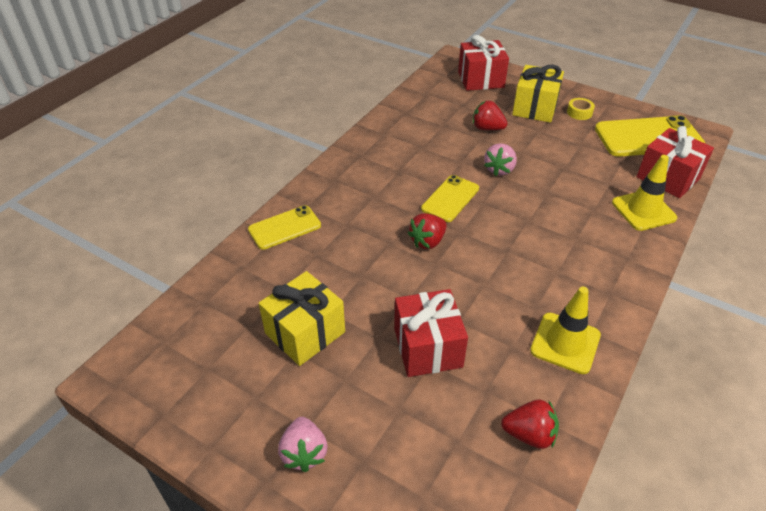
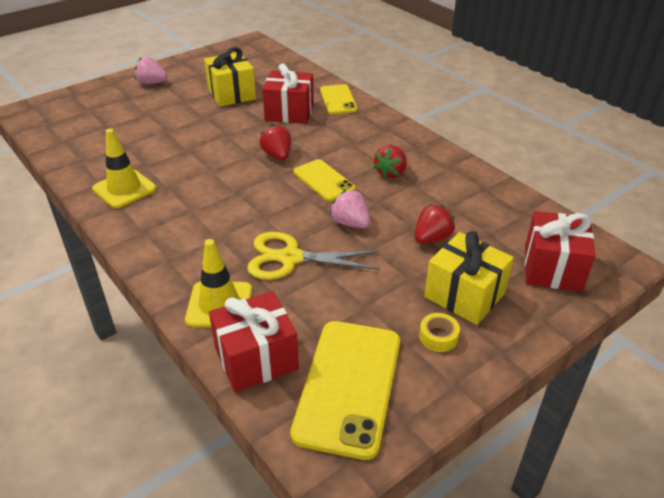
camera: 110 degrees right, 5 degrees down
(427, 347) = (178, 132): red gift -> red gift (289, 112)
(529, 434) = (81, 151): red strawberry -> red strawberry (391, 173)
(565, 190) = (290, 258): none -> yellow scissors

